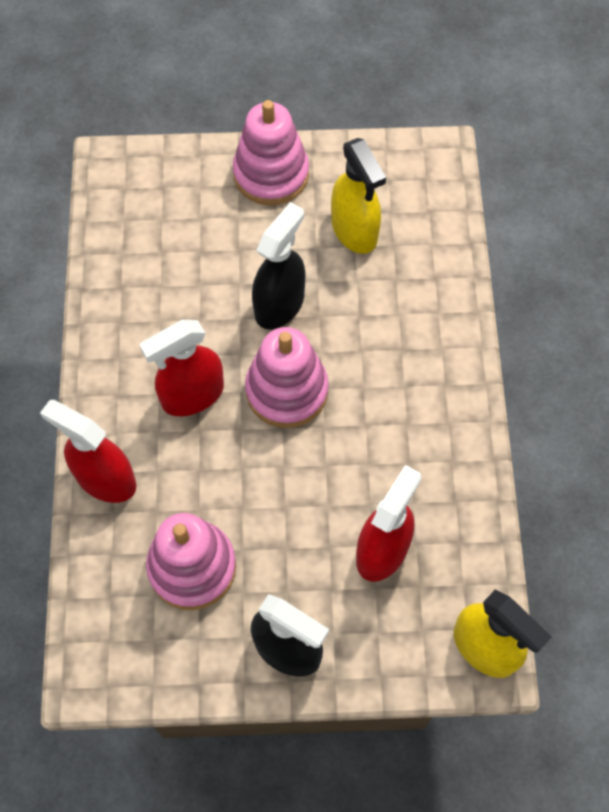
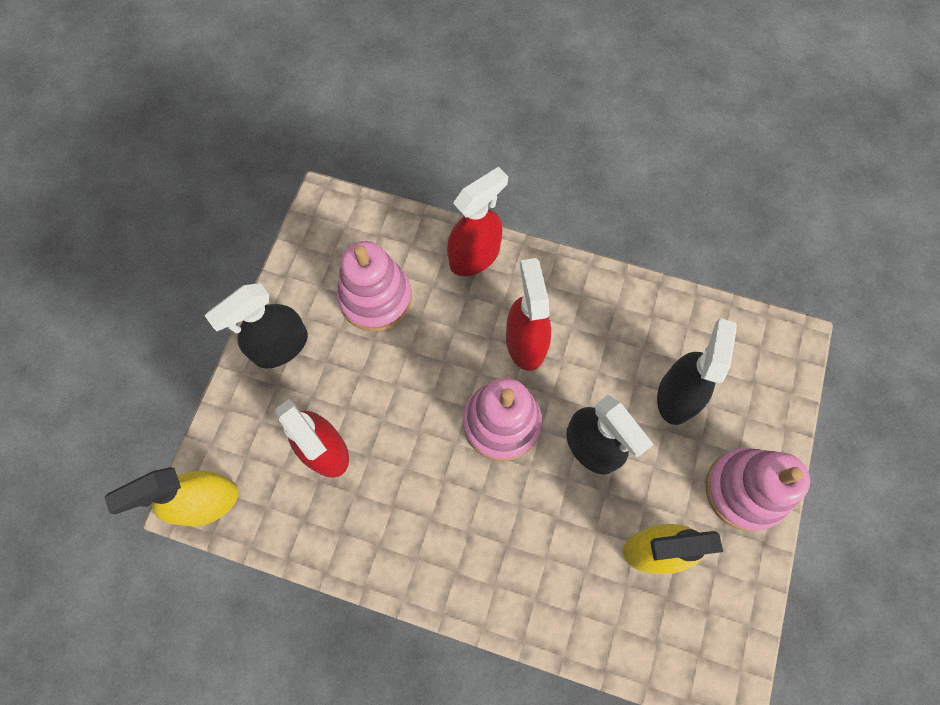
camera: 110 degrees right, 5 degrees up
(200, 246) = (676, 395): none -> black spray bottle

